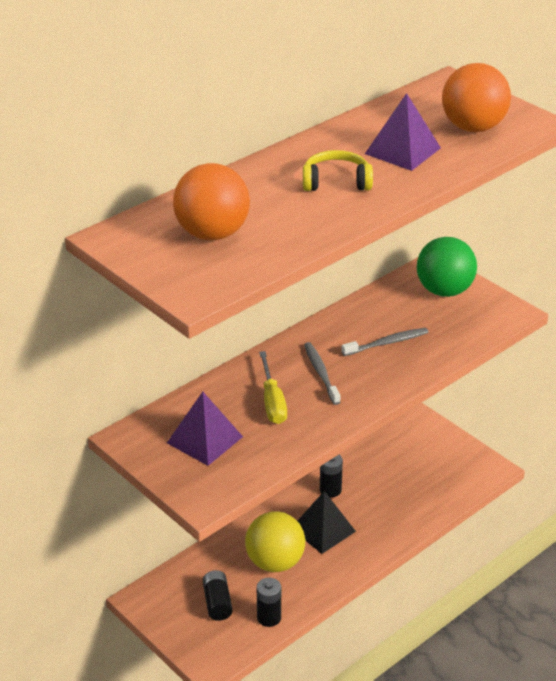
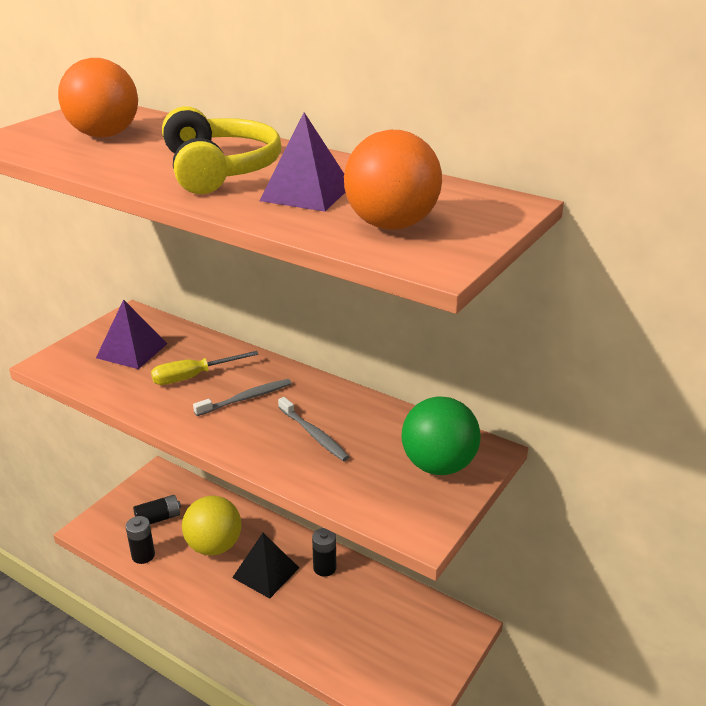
camera: 75 degrees right, 5 degrees down
(336, 182) = (219, 170): yellow headphones -> yellow headphones, size x1.63

